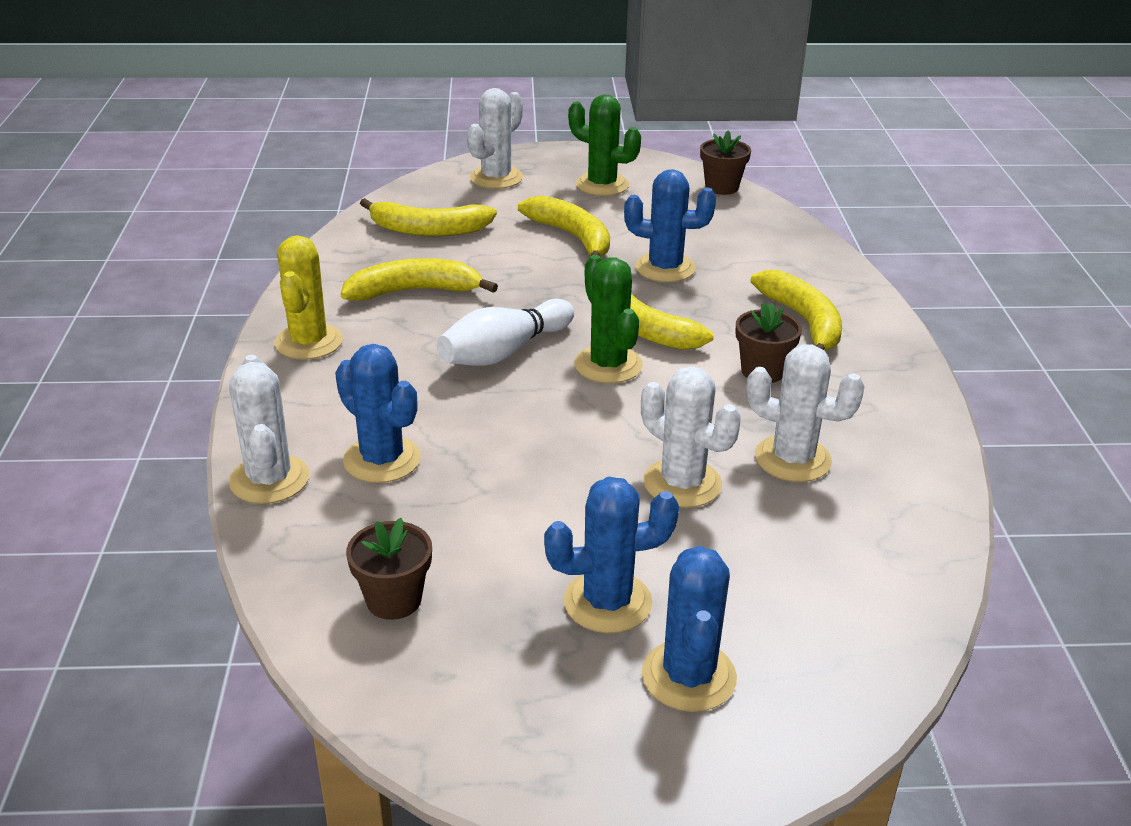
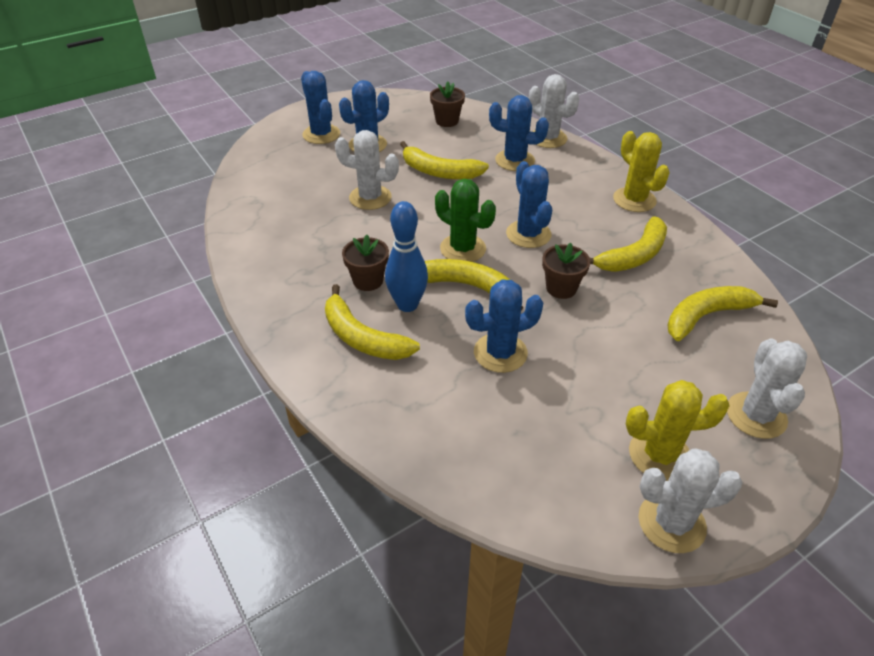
camera: 150 degrees right, 10 degrees up
(504, 352) = (528, 234): white bowling pin -> blue cactus
(573, 237) = (600, 358): yellow banana -> yellow banana (439, 172)
(602, 185) = (659, 455): green cactus -> yellow cactus
(721, 187) = (548, 516): brown flower pot -> brown flower pot (561, 288)
(730, 333) = (407, 305): none -> blue bowling pin
(792, 459) = (321, 229): white cactus -> white cactus (671, 523)

